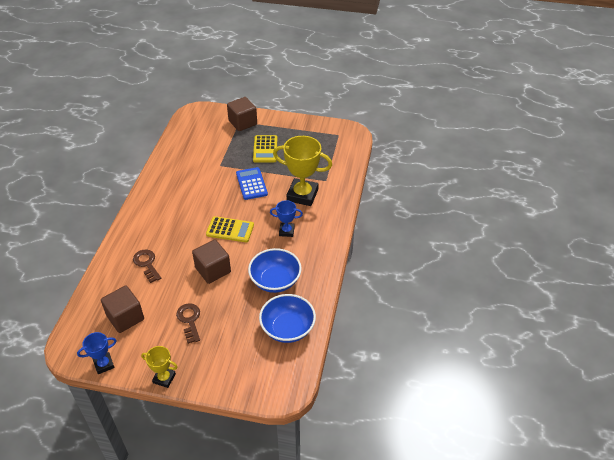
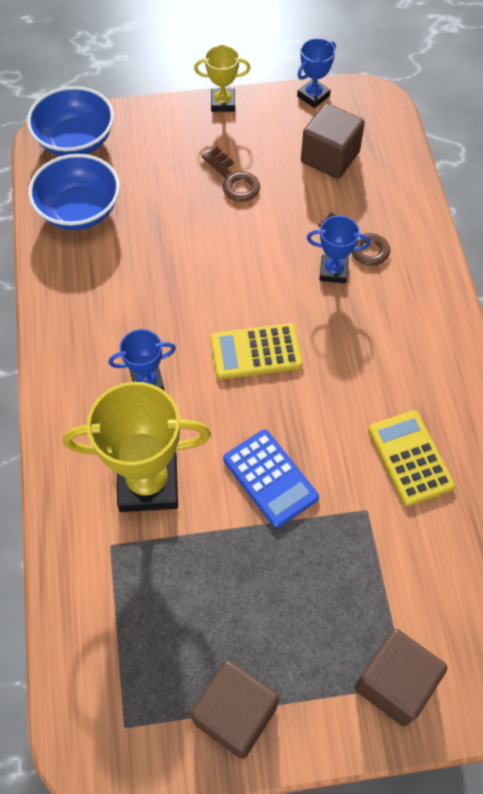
camera: 160 degrees right, 15 degrees up
(169, 254) = (333, 271): none -> blue trophy
(213, 270) = (243, 266): brown cube -> brown cube (235, 714)
(265, 149) = (290, 600): yellow calculator -> yellow calculator (410, 458)
(275, 281) = (129, 279): blue bowl -> blue bowl (76, 141)

